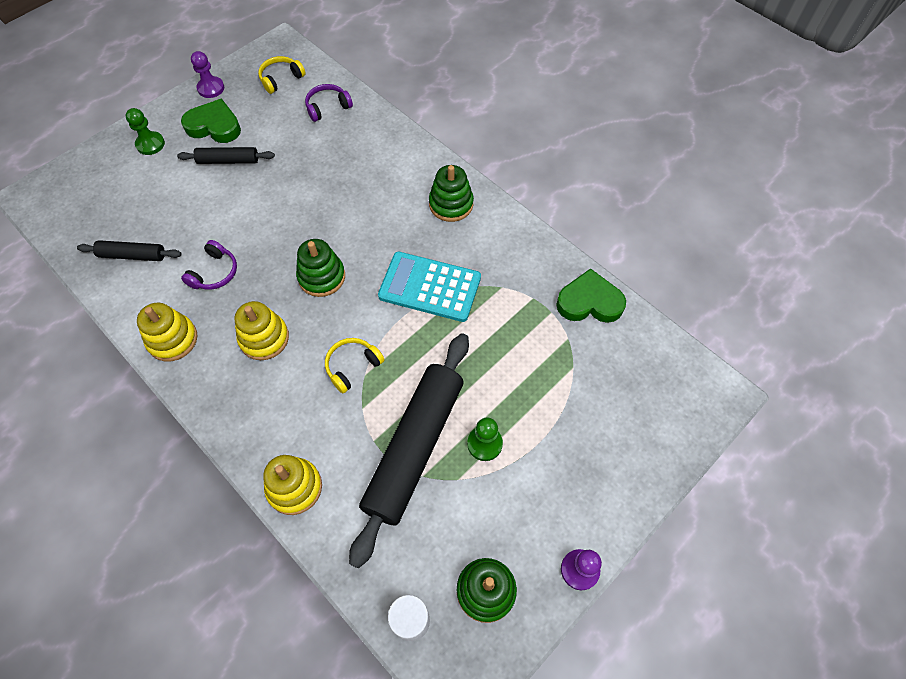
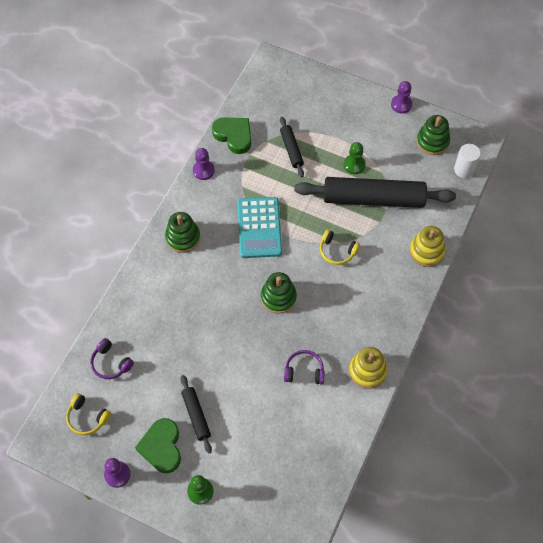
camera: 110 degrees left, 0 degrees up
(133, 255) = (313, 439): black rolling pin -> black rolling pin (291, 149)
(264, 338) = (340, 313): yellow stacking toy -> none
(543, 251) = (203, 170): none -> purple pawn
(589, 302) = (234, 136): green heart -> green heart turned 150 degrees clockwise

